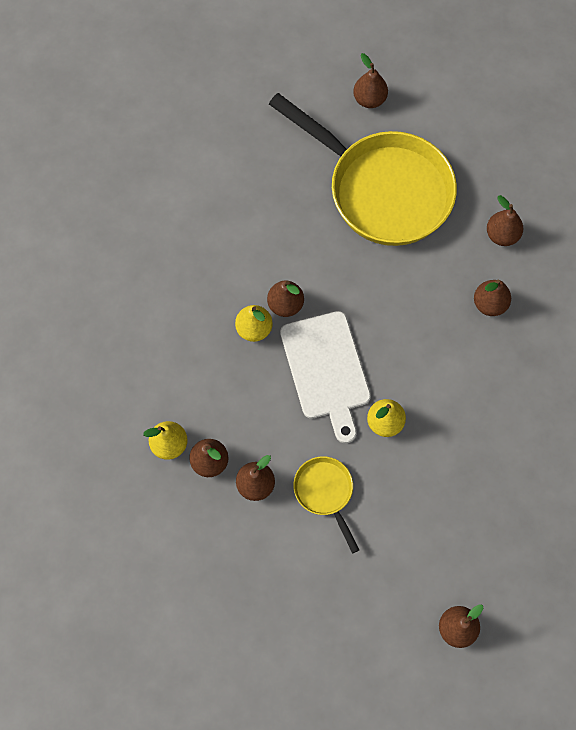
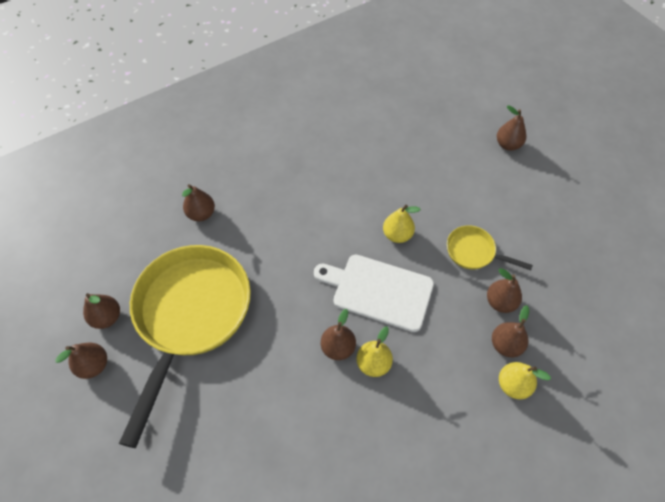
camera: 115 degrees left, 10 degrees down
(325, 493) = (474, 252): yellow pan -> yellow pan turned 75 degrees clockwise
(326, 370) = (378, 291): white cutting board -> white cutting board turned 120 degrees counterclockwise
(489, 304) = (265, 202): brown pear -> brown pear (107, 317)

